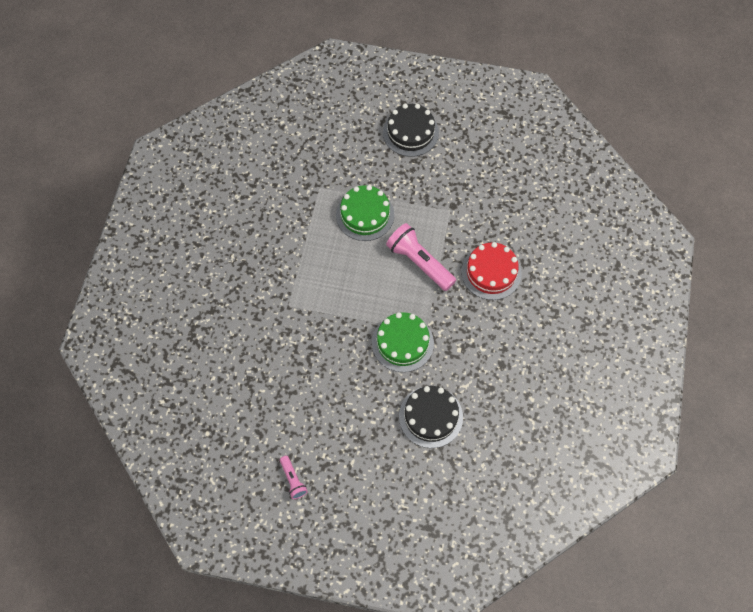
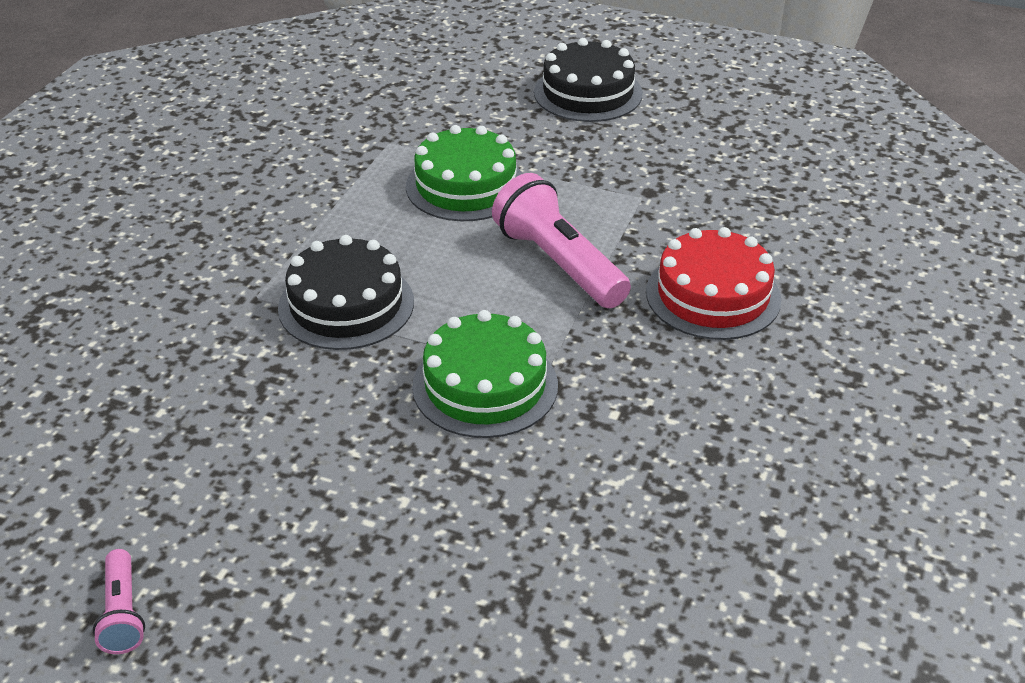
camera: 10 degrees right, 25 degrees down
(430, 416) = (515, 531): black cake -> black cake (346, 305)

